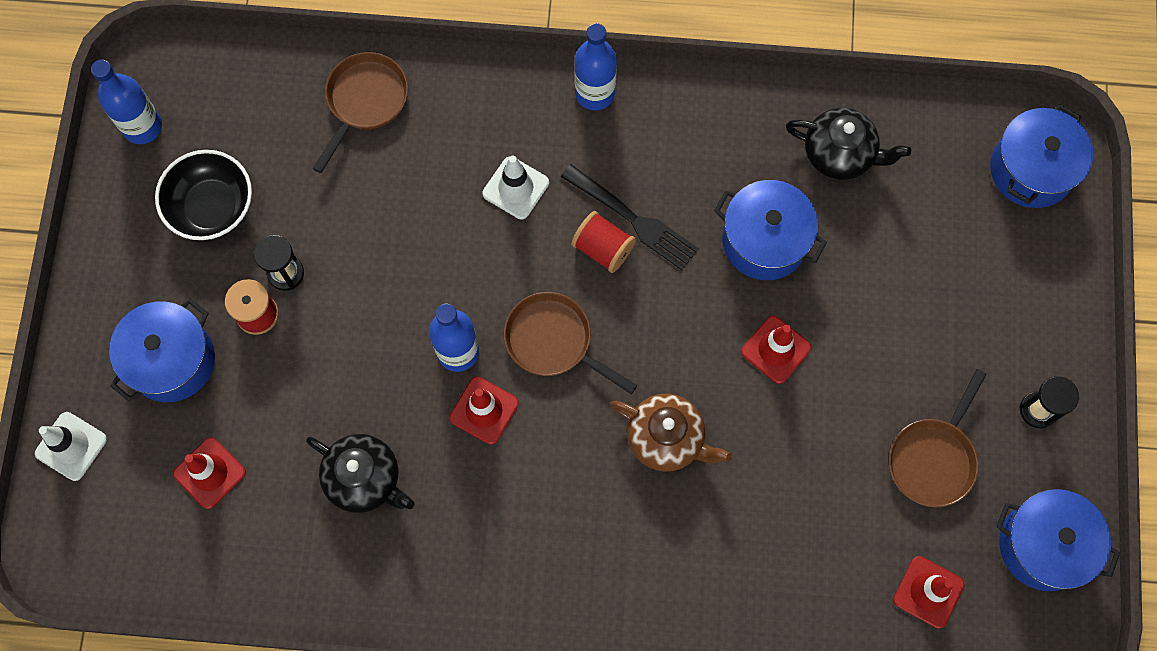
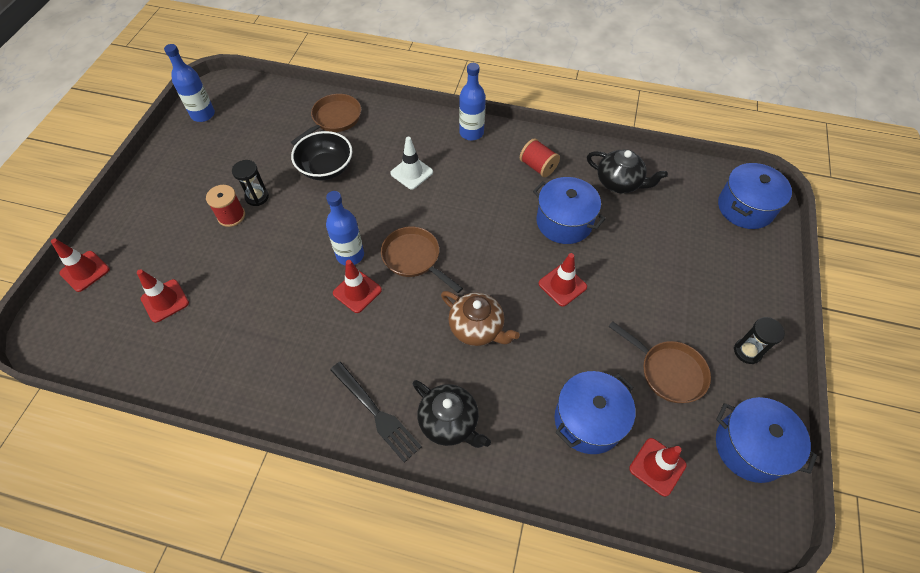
camera: 10 degrees right, 15 degrees down
(71, 446) = (85, 271): white traffic cone -> red traffic cone
(172, 360) = (169, 233): blue pot -> blue pot (588, 420)
(212, 207) = (226, 157): black bowl -> black bowl (326, 168)
(365, 479) = (265, 321): black teapot -> black teapot (450, 422)
(603, 248) = (458, 211): red spool -> red spool (538, 167)
(633, 219) = (481, 199): black fork -> black fork (376, 413)
(933, 458) = (668, 371): brown pan -> brown pan turned 90 degrees counterclockwise

